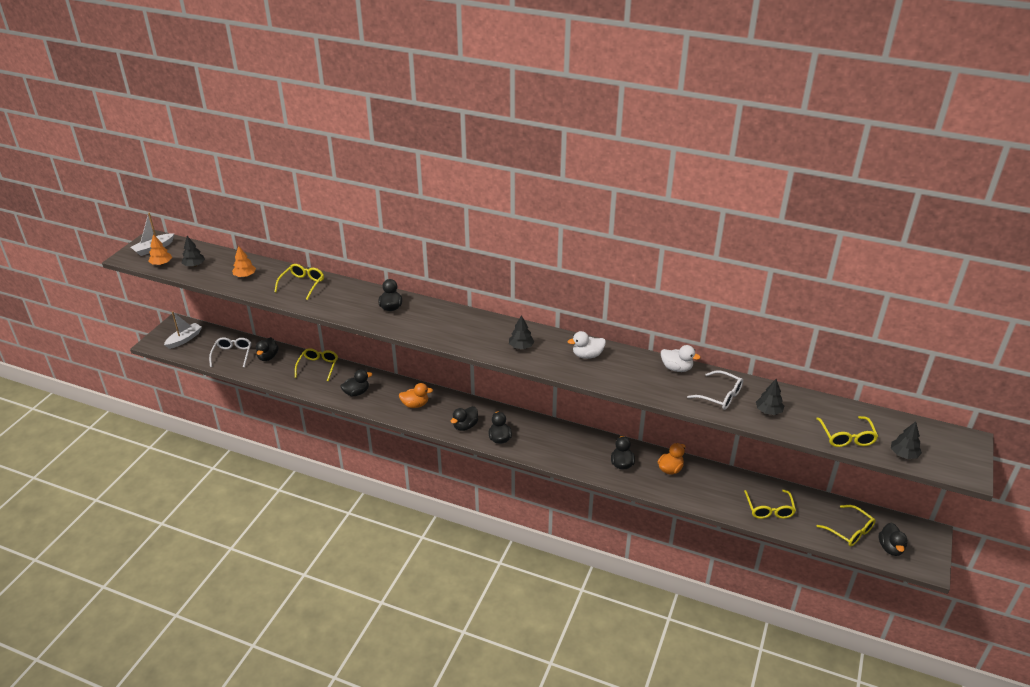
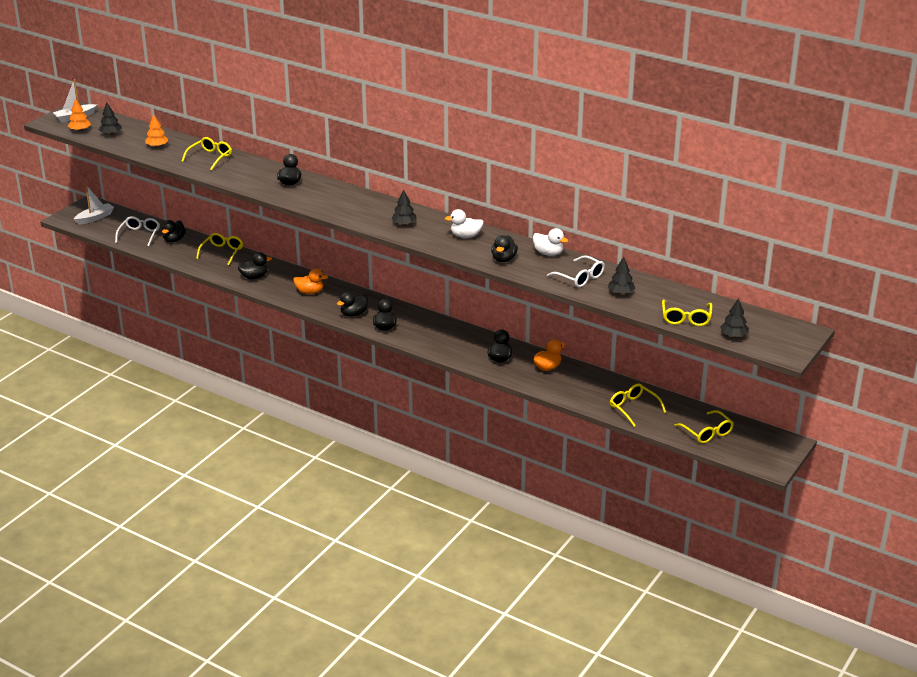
camera: 10 degrees right, 5 degrees down
(769, 509) = (633, 408): yellow glasses -> yellow glasses turned 135 degrees clockwise
(890, 548) = (741, 449): black duck -> black duck (503, 259)

